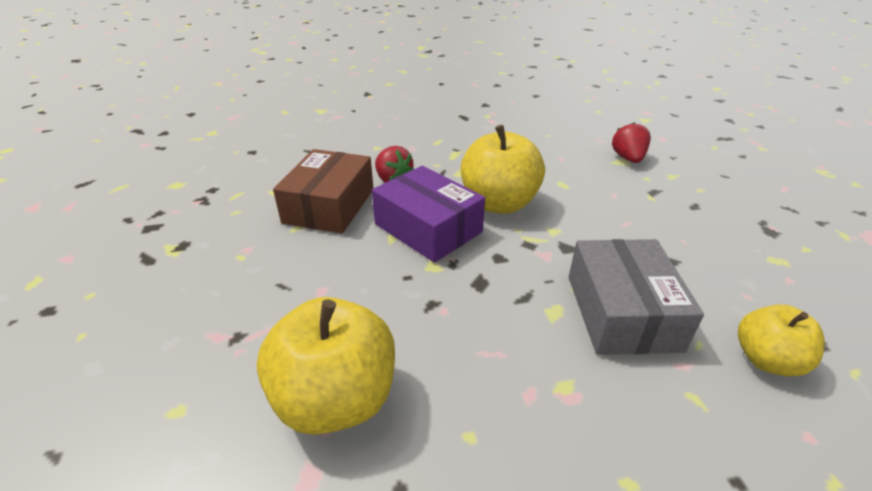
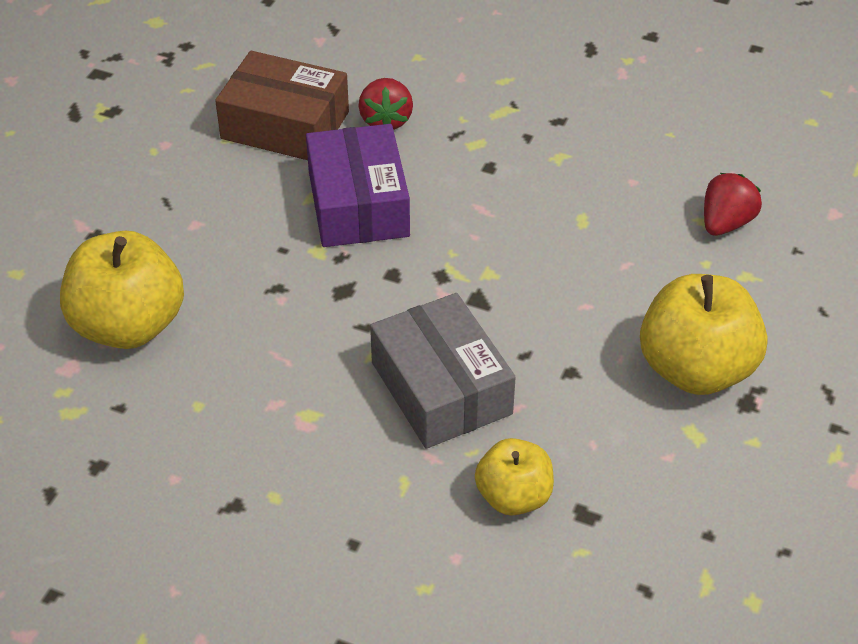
camera: 35 degrees right, 10 degrees up
(329, 206) = (285, 125): brown box -> brown box turned 60 degrees clockwise
(499, 203) = (470, 210): yellow apple -> yellow apple (696, 369)
(622, 312) = (441, 388): grey box -> grey box turned 60 degrees counterclockwise

